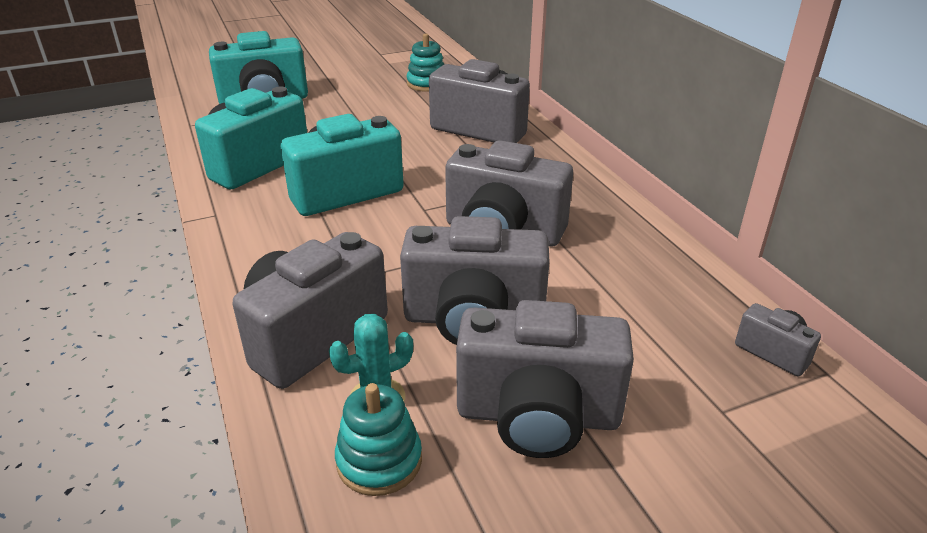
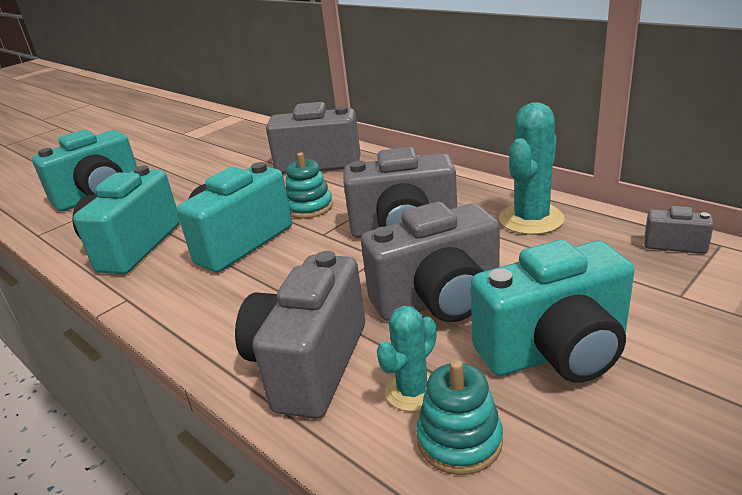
camera: 20 degrees left, 5 degrees down
(427, 84) = (243, 144): turquoise stacking toy -> turquoise stacking toy (309, 207)
(538, 416) = (555, 351): grey camera -> turquoise camera
(641, 266) = (531, 219): none -> turquoise cactus

